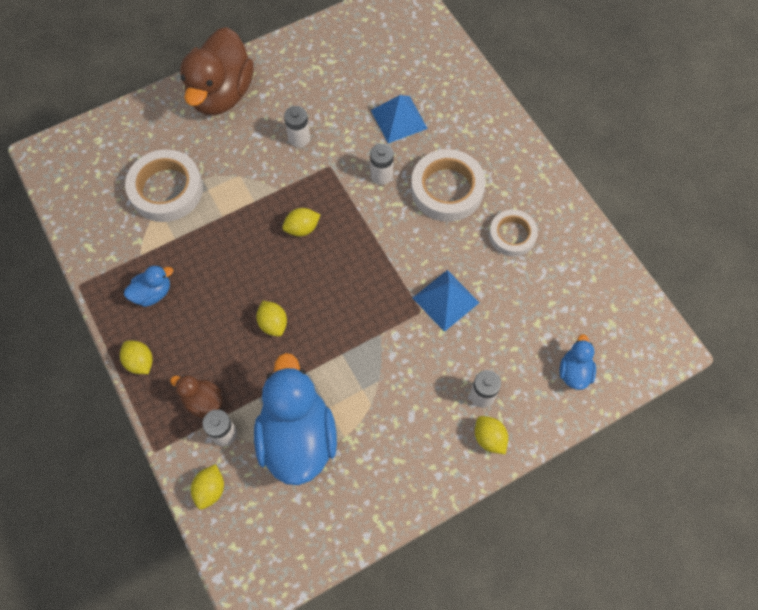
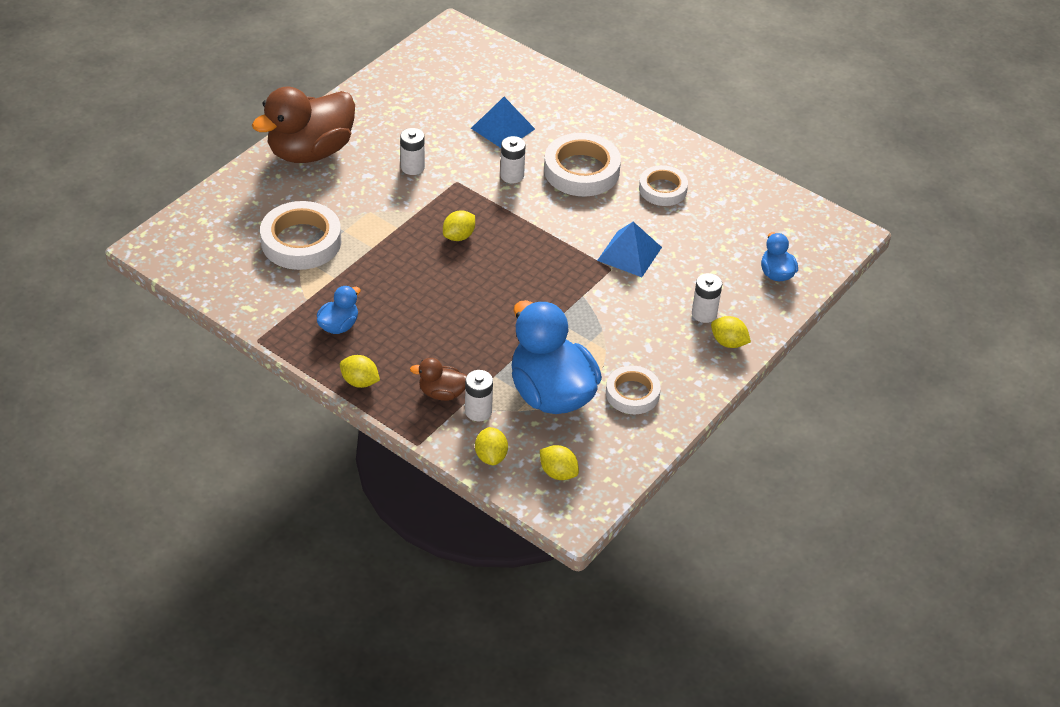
camera: 25 degrees left, 20 degrees down
(221, 94) = (310, 151): brown duck -> brown duck turned 60 degrees clockwise
(273, 323) = (475, 316): yellow lemon -> yellow lemon (558, 473)
(370, 465) = (632, 394): none -> white tape

